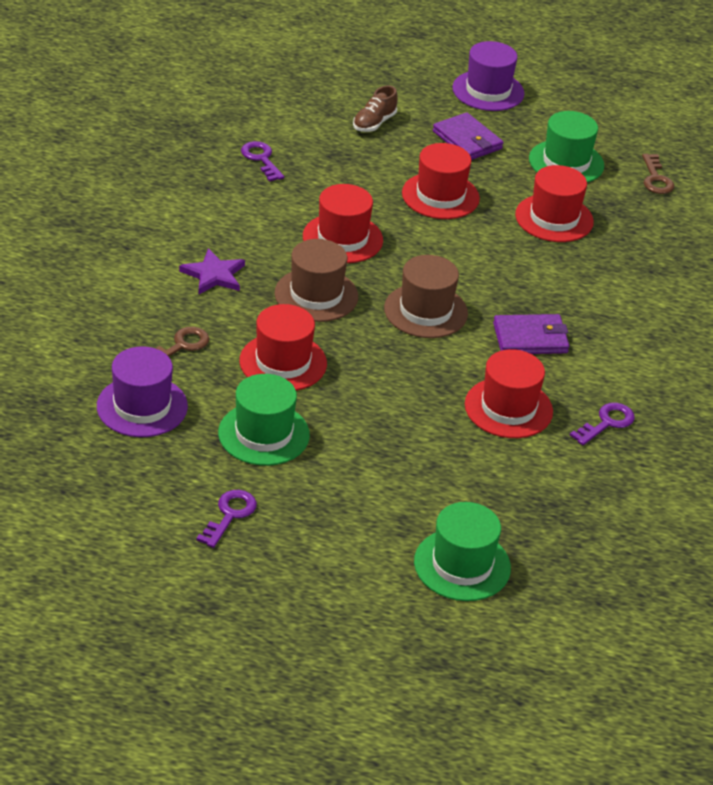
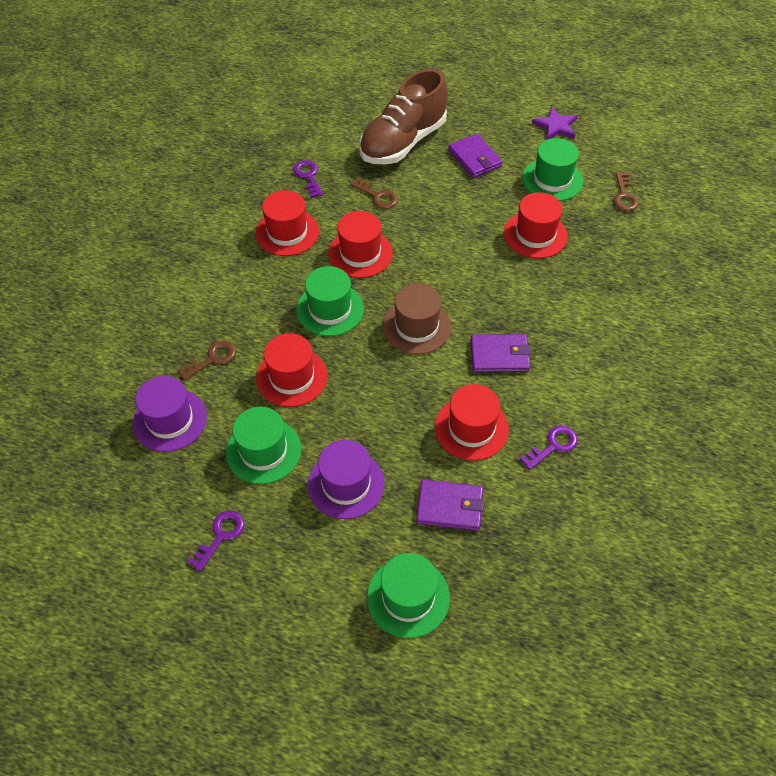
camera: 10 degrees right, 15 degrees up
(214, 275) = (251, 288): purple star -> purple star (555, 126)
(316, 295) = (330, 309): brown hat -> green hat
(353, 179) = (377, 196): none -> brown key
(374, 123) = (403, 142): brown shoe -> brown shoe, size x2.35
(440, 196) = (445, 212): red hat -> red hat (287, 232)
(488, 91) = (498, 111): purple hat -> purple hat (346, 484)
(495, 482) = (450, 507): none -> purple wallet

